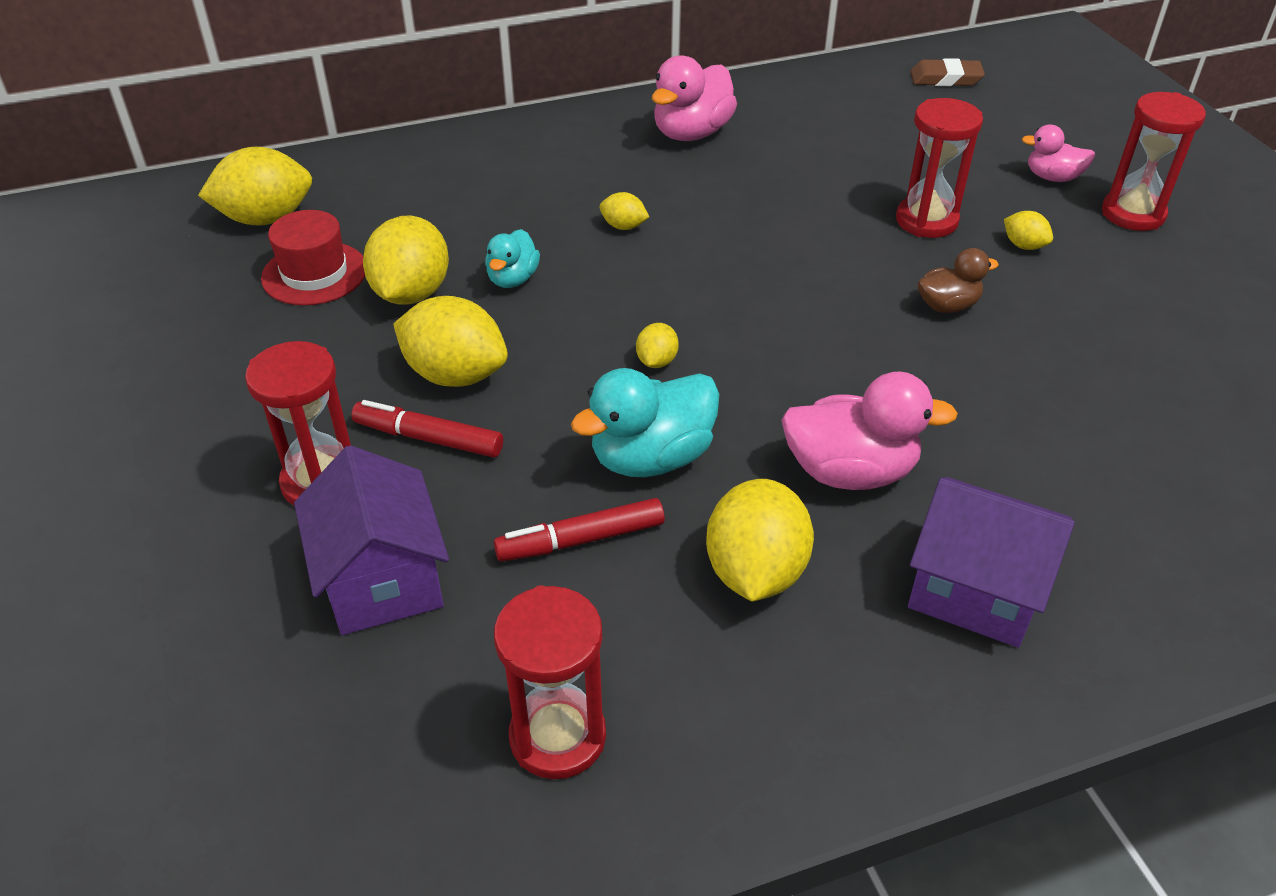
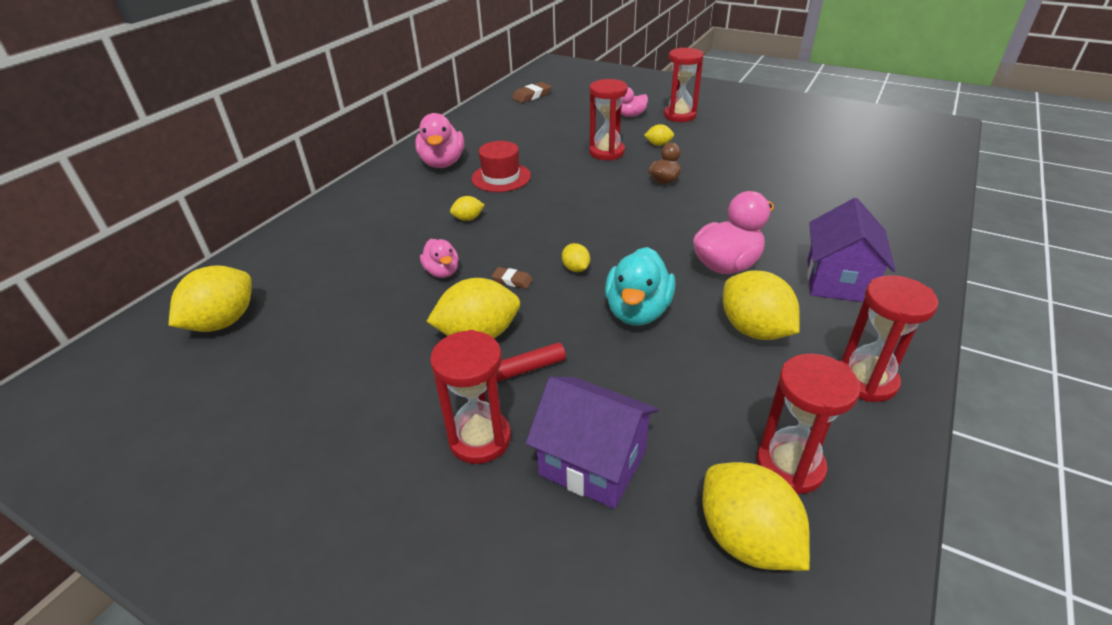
camera: 40 degrees left, 5 degrees down
(314, 273) = (306, 333): red hat -> red hat (501, 177)
(411, 293) = (390, 310): yellow lemon -> yellow lemon (746, 539)
(513, 279) = (442, 272): turquoise duck -> pink duck
(569, 333) = (512, 280): none -> brown eraser
(582, 540) = (662, 369): red marker -> none
(797, 727) = (866, 381): none -> red hourglass
(975, 591) = (838, 280): purple house -> purple house turned 60 degrees counterclockwise

